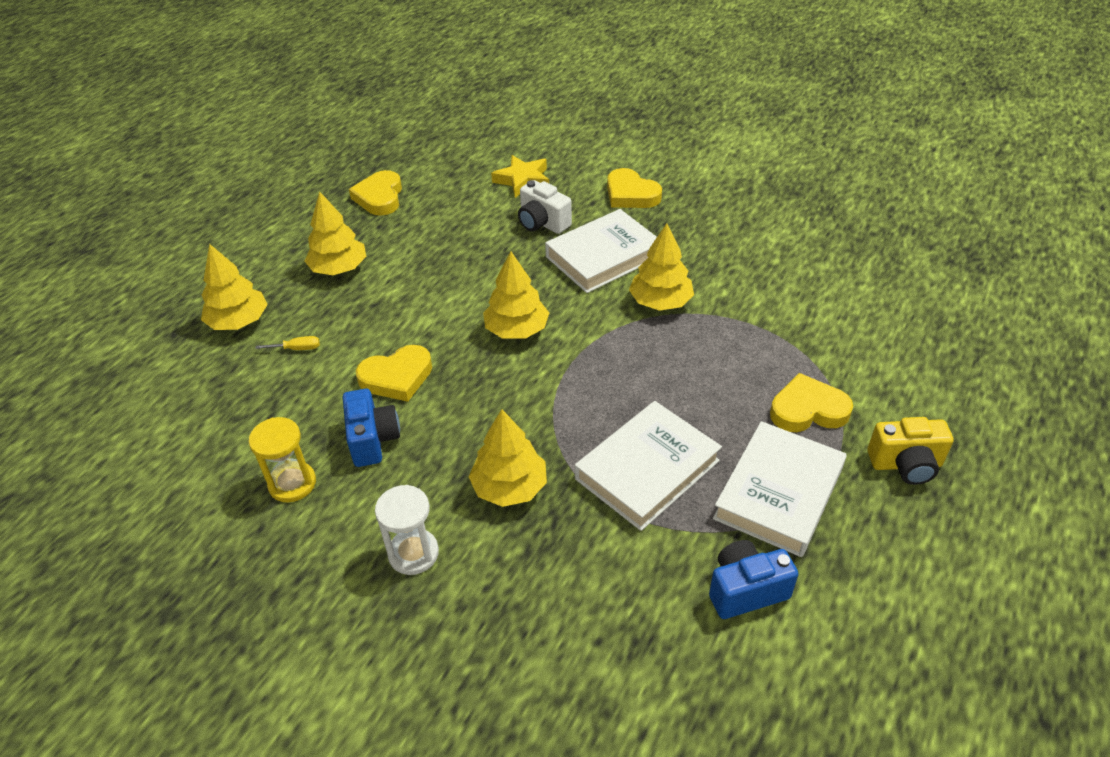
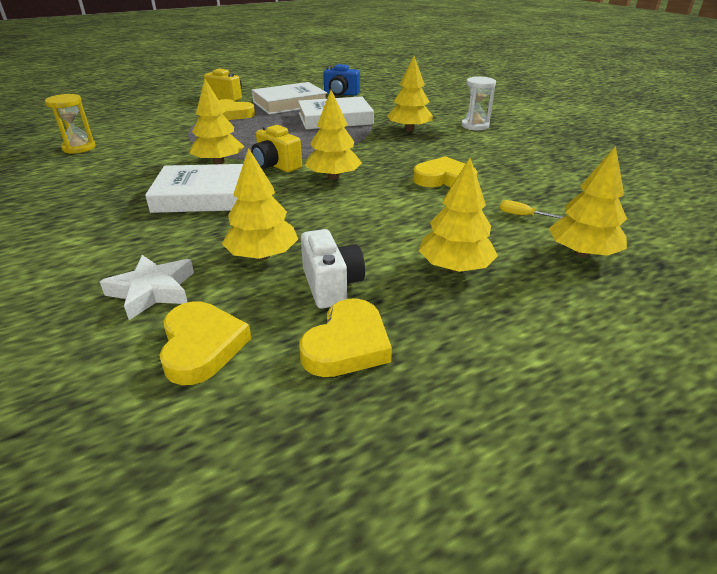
camera: 150 degrees left, 10 degrees down
(292, 483) = (538, 157): yellow hourglass -> yellow hourglass (79, 148)
(373, 440) = (478, 159): blue camera -> none
(485, 225) = (263, 255): none -> yellow tree
(523, 180) = (153, 291): yellow star -> white star
(542, 223) = (208, 237): white camera -> white camera (331, 285)
(595, 322) = (276, 165): none -> yellow camera
(631, 194) = (91, 232): yellow heart -> yellow heart (201, 346)

